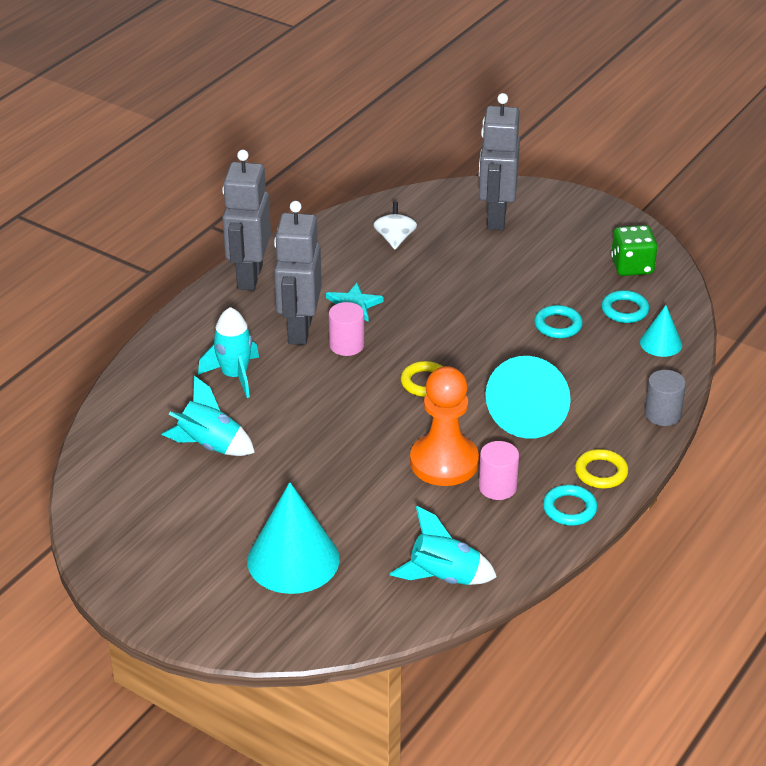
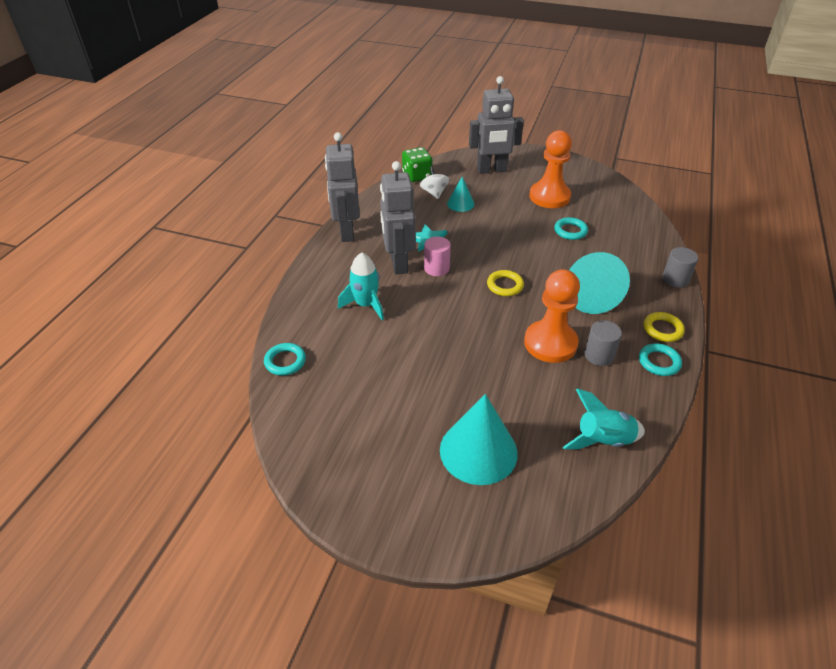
camera: 15 degrees left, 5 degrees up
(210, 445) = (369, 364): turquoise rocket -> none
(496, 218) = (491, 170): grey robot -> grey robot turned 90 degrees counterclockwise
(497, 487) = (599, 355): pink cylinder -> grey cylinder
(558, 271) = (549, 196): none -> orange pawn
(624, 310) = (606, 214): turquoise ring -> turquoise ring (285, 361)
(632, 266) = (593, 187): green dice -> green dice (417, 176)
(661, 343) = (642, 232): turquoise cone -> turquoise cone (460, 203)

